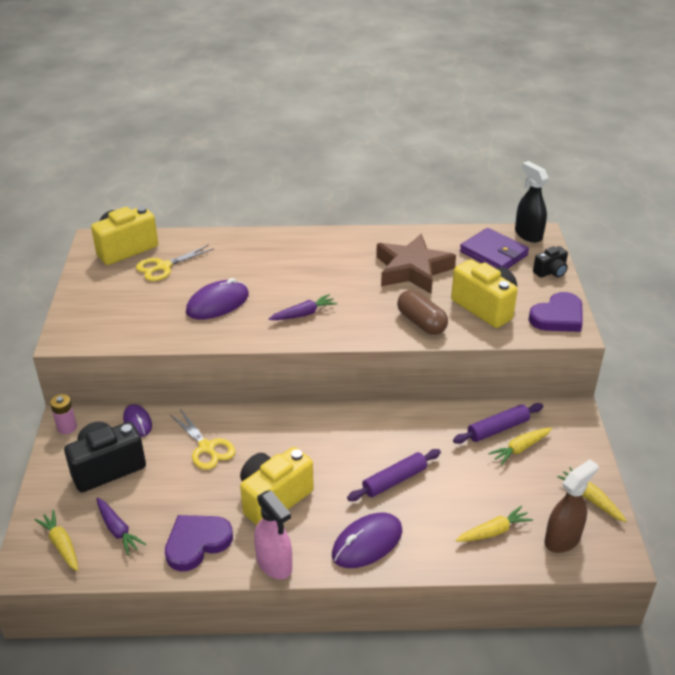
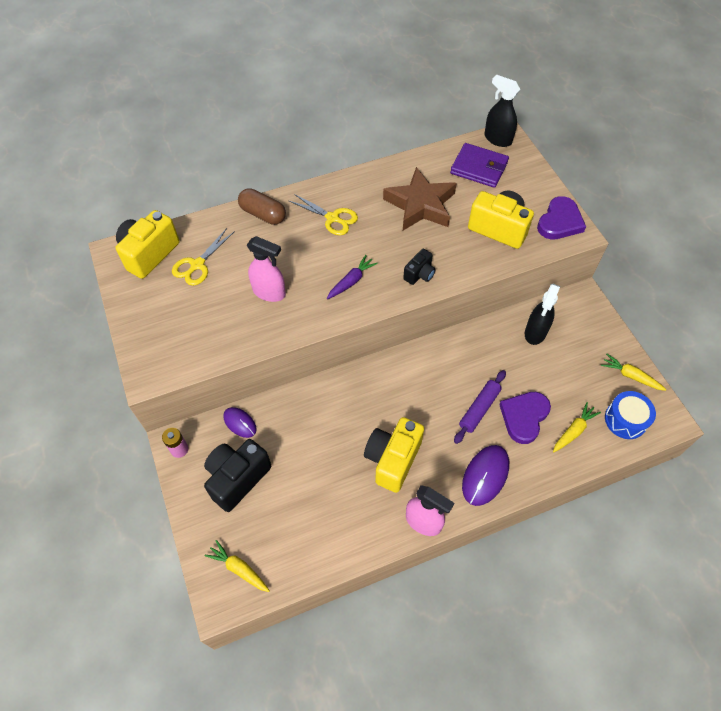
camera: 20 degrees left, 20 degrees up
(118, 530) = (280, 537): purple carrot -> none
(197, 543) = (352, 525): purple heart -> purple heart (524, 417)
(206, 447) = (312, 429): yellow scissors -> yellow scissors (332, 218)
(217, 303) = (269, 292): purple mouse -> pink spray bottle
(421, 322) = (454, 261): brown capsule -> brown capsule (263, 214)
(498, 429) = (535, 332): purple rolling pin -> black spray bottle
(520, 448) = (560, 346): yellow carrot -> none
(551, 272) = (533, 175): black camera -> black camera (419, 274)
(562, 539) = (625, 420): brown spray bottle -> blue drum

